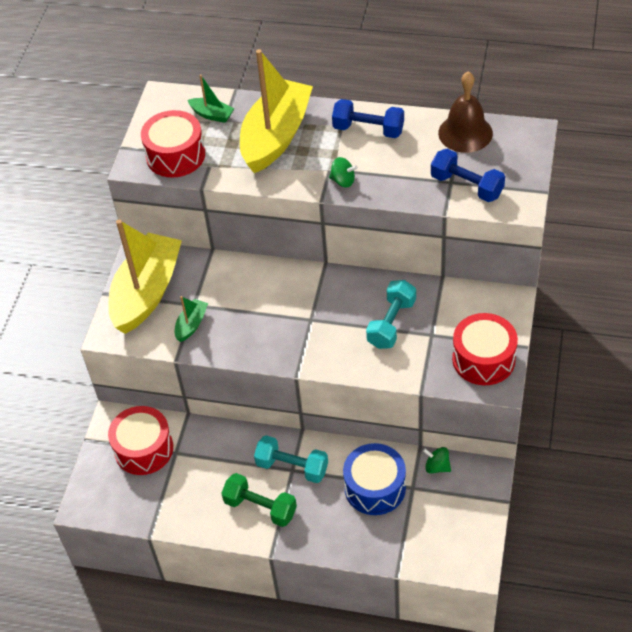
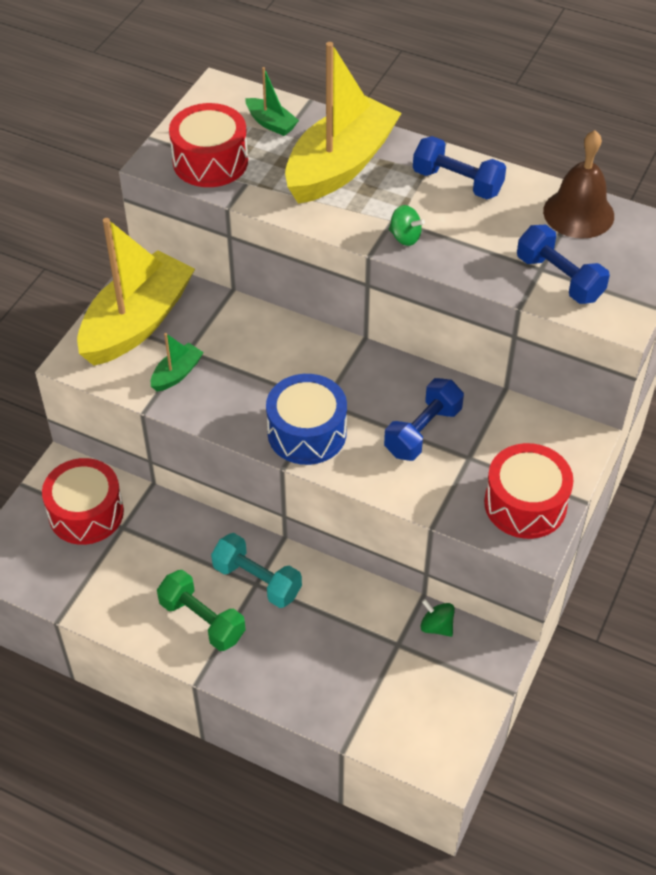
camera: 10 degrees right, 0 degrees up
(375, 487) = (351, 632): blue drum -> blue drum (307, 432)
(391, 323) = (422, 431): turquoise dumbbell -> blue dumbbell

